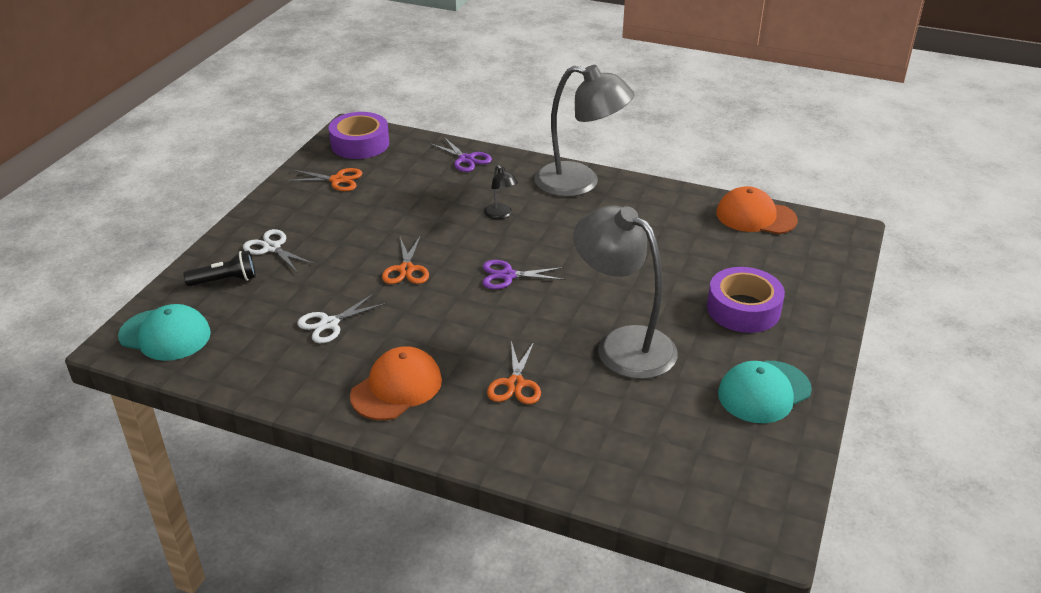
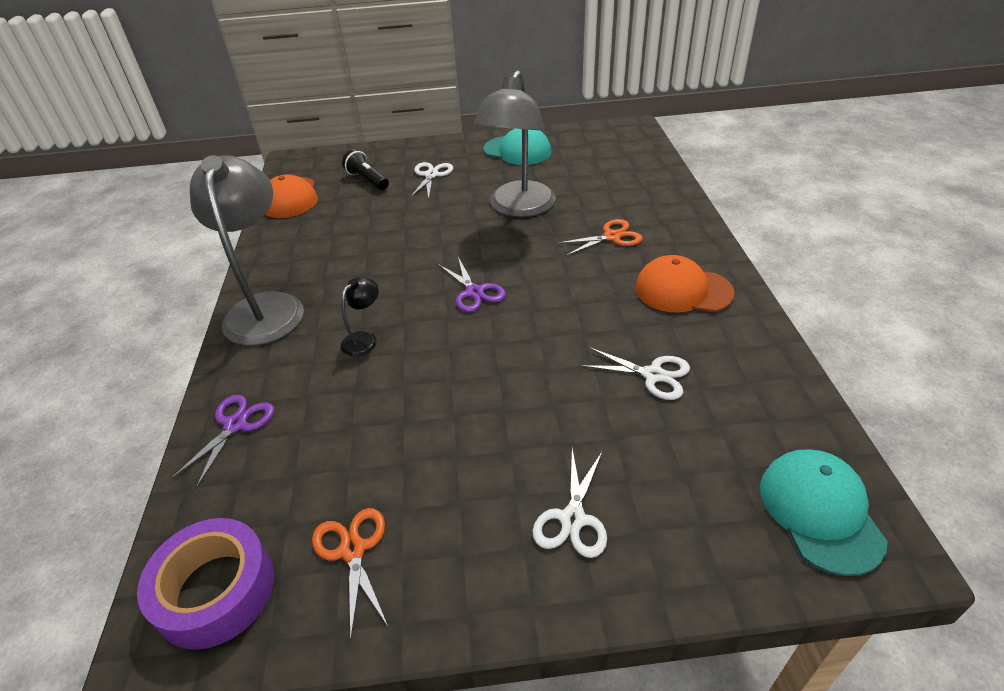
camera: 115 degrees left, 5 degrees up
(225, 280) = (678, 524): black flashlight -> black flashlight (367, 180)
(406, 269) = (518, 364): orange scissors -> none
(743, 309) = (431, 175): purple tape -> white scissors

